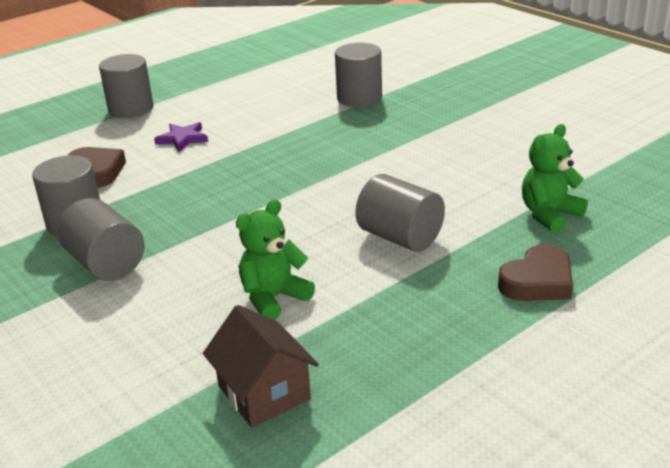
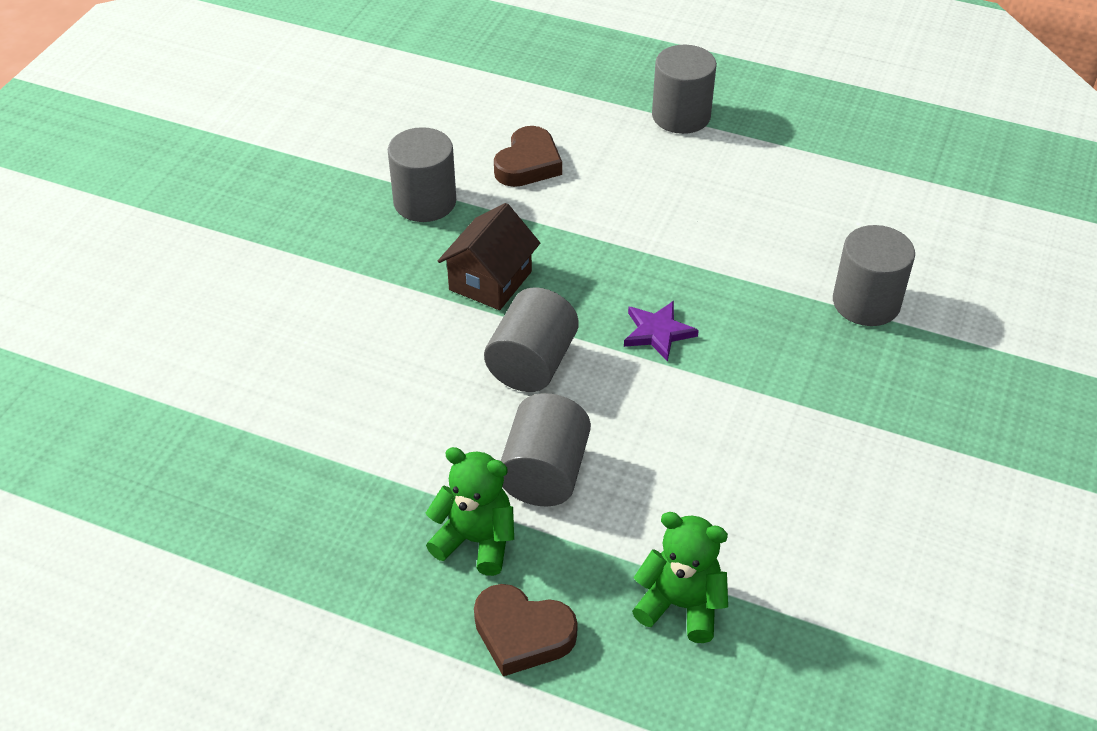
camera: 60 degrees right, 15 degrees up
(106, 264) = (369, 261): grey cylinder -> grey cylinder (532, 363)
(182, 139) = (642, 193): purple star -> purple star (658, 332)
(264, 392) = (232, 468): brown house -> brown house (490, 281)
(273, 298) = (376, 412): green teddy bear -> green teddy bear (476, 540)

